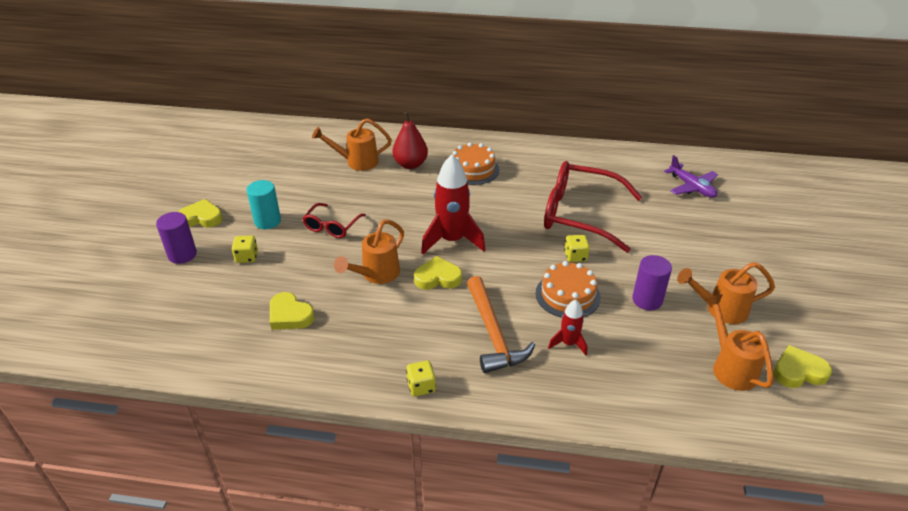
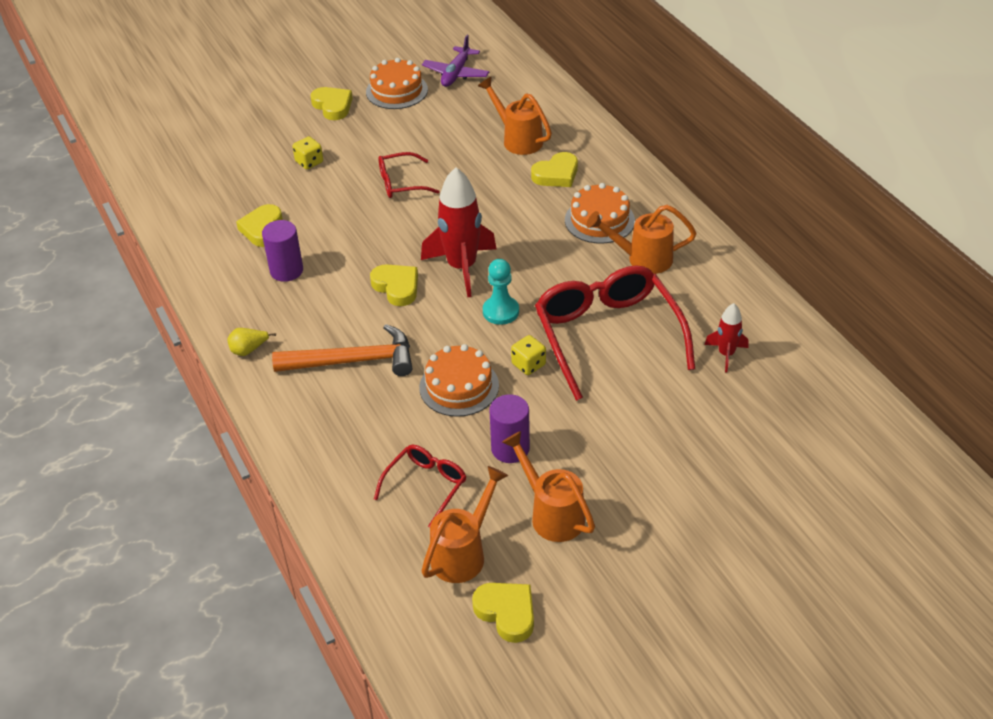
camera: 55 degrees right, 5 degrees up
(182, 255) = (277, 128): purple cylinder -> purple cylinder (286, 270)
(231, 184) = (396, 91): none -> orange cake
(267, 221) = (367, 143): turquoise cylinder -> none
(376, 275) = (361, 247): orange watering can -> orange watering can (642, 259)
(410, 164) = (556, 174): red pear -> yellow heart
(421, 386) = (249, 350): yellow dice -> yellow pear
(493, 334) = (354, 361): orange hammer -> orange hammer turned 135 degrees counterclockwise
(513, 244) = (501, 311): none -> turquoise pawn
(568, 343) = (387, 418): red rocket -> red rocket (726, 354)
(652, 355) = (426, 486): none -> red glasses
(691, 187) = (775, 405): purple plane -> purple plane (456, 73)

